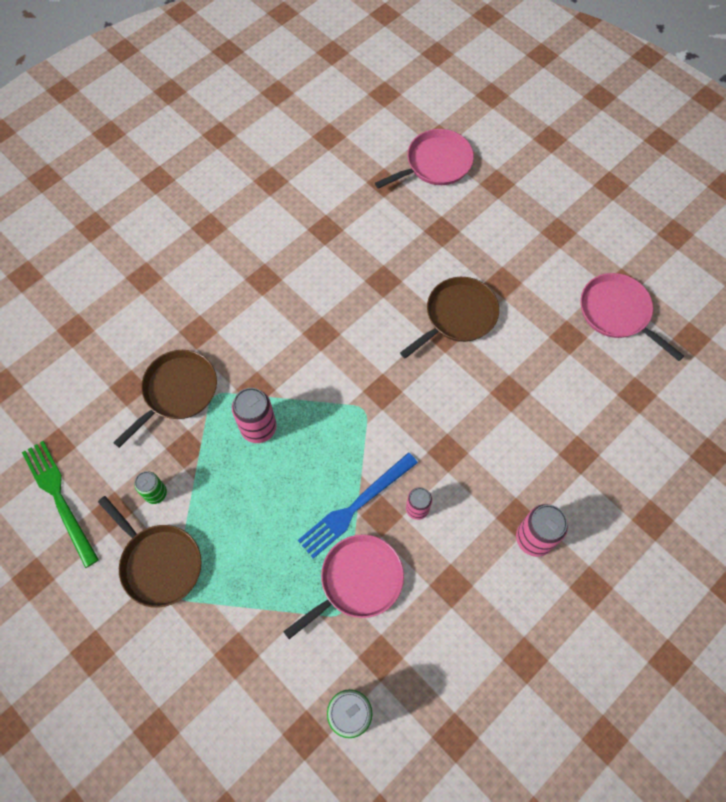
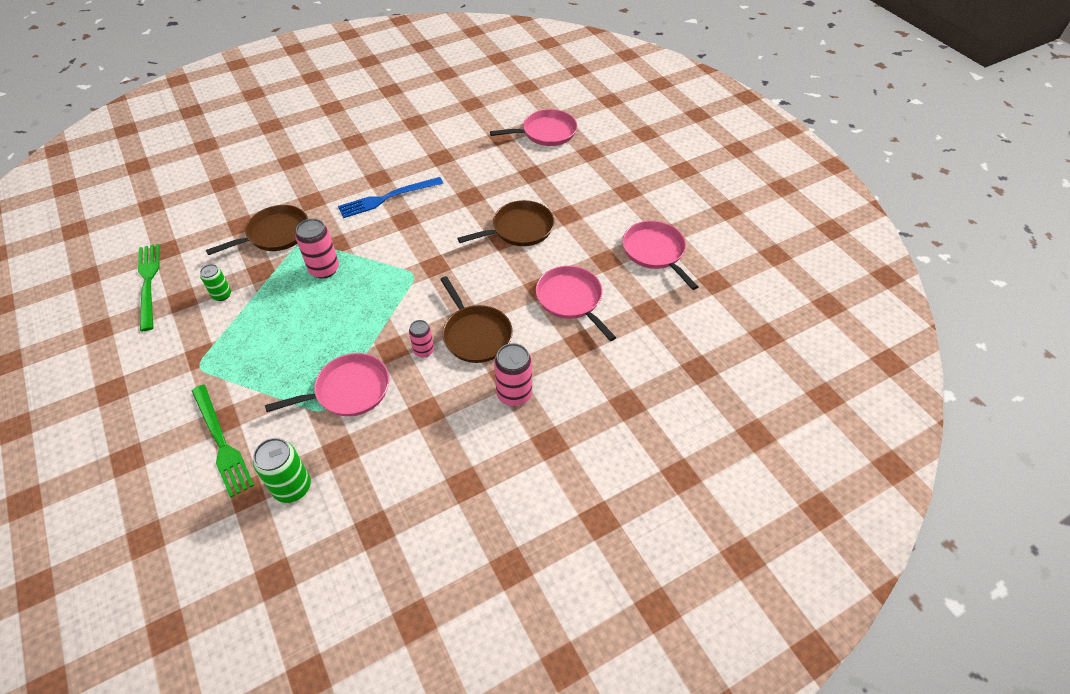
camera: 15 degrees right, 15 degrees down
(159, 563) = (198, 341): brown pan -> brown pan (476, 335)
(249, 682) = (221, 442): none -> green fork
(355, 507) = (373, 338): blue fork -> blue fork (387, 198)
(549, 400) = (571, 299): none -> pink pan

